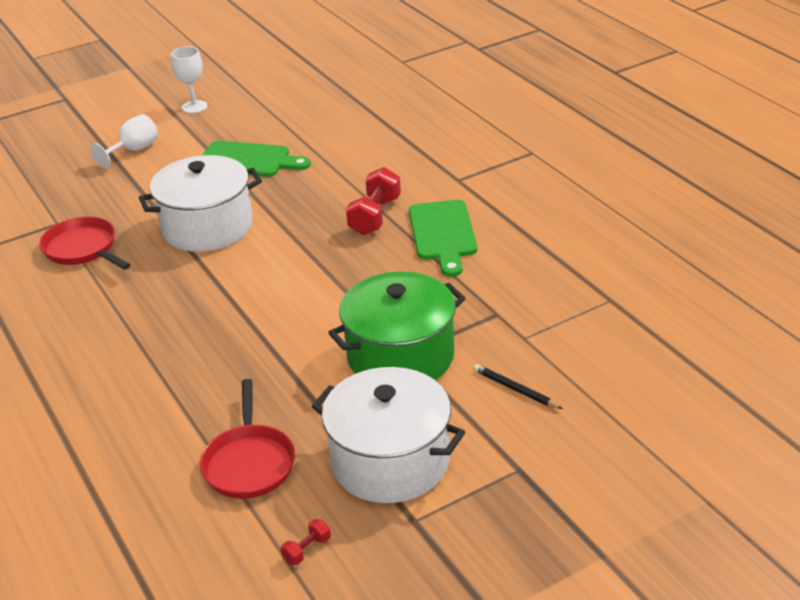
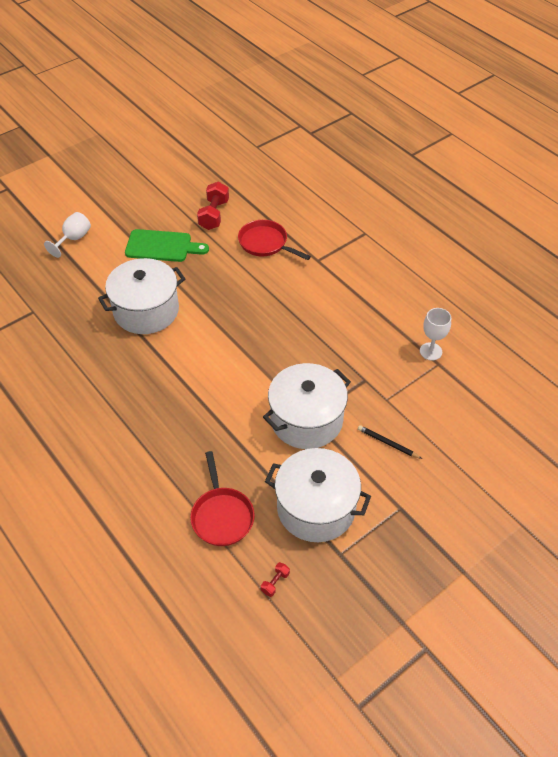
camera: 10 degrees left, 15 degrees up
(83, 249) = (59, 335): red pan -> red pan (265, 243)
(194, 107) = (110, 194): white goblet -> white goblet (430, 351)
(375, 216) = (265, 296): red dumbbell -> red dumbbell (214, 215)
(400, 356) = (306, 420): green pot -> white pot
(443, 234) = (316, 310): green cutting board -> none

